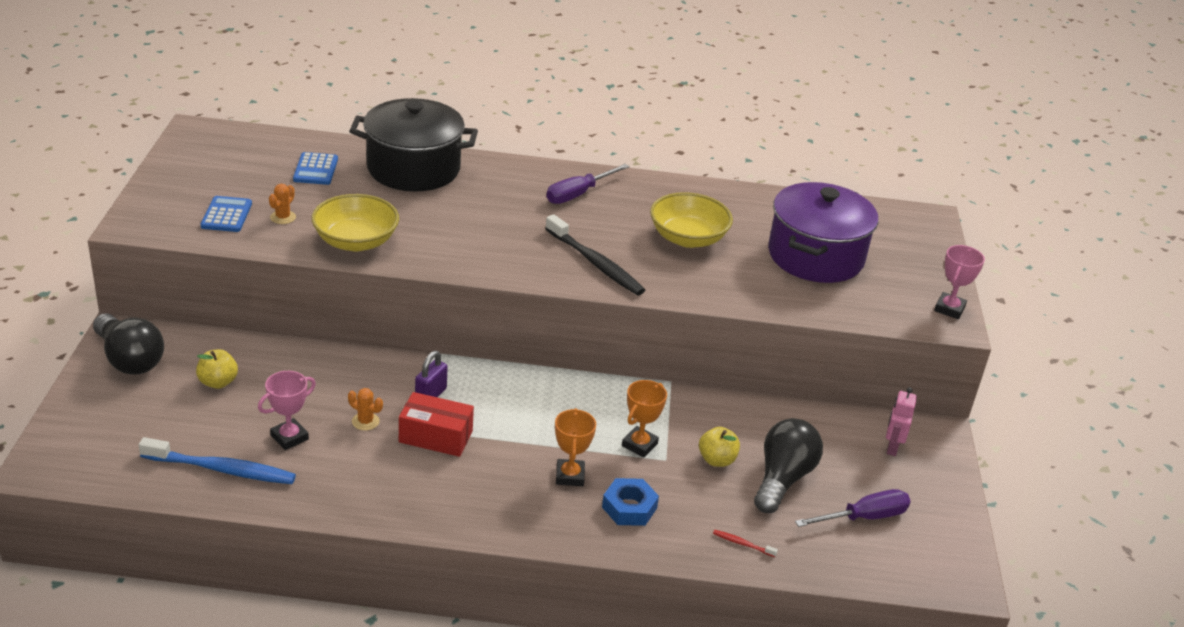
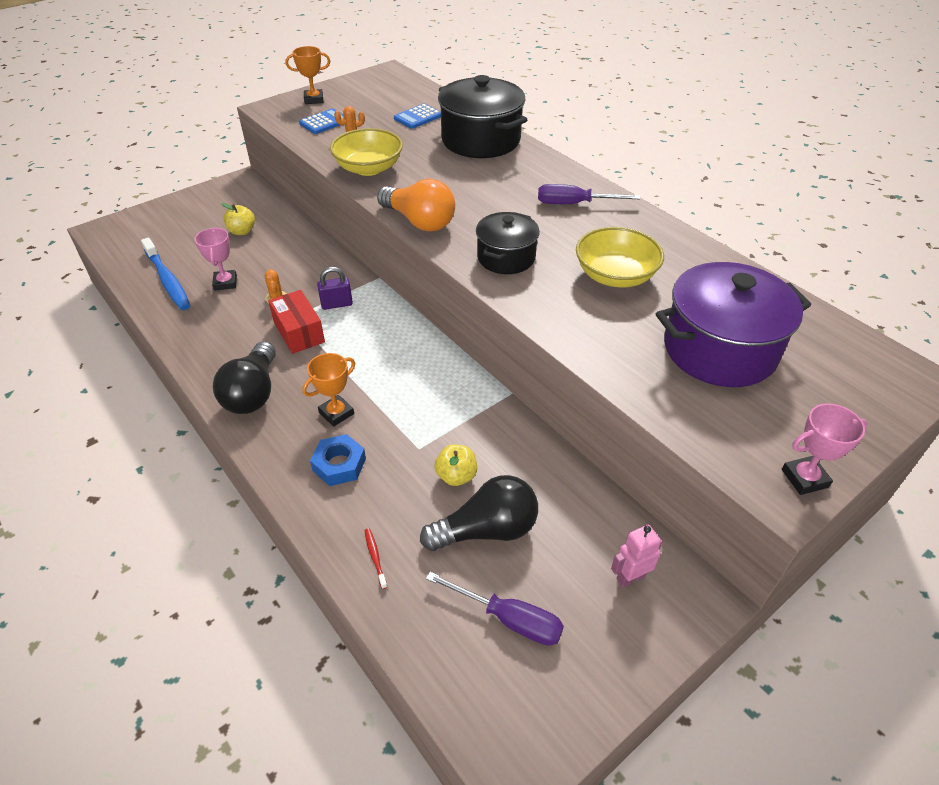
camera: 50 degrees right, 10 degrees up
(129, 359) = (223, 196): black light bulb -> black light bulb (253, 393)
(289, 437) = (225, 283): pink trophy -> pink trophy turned 75 degrees clockwise
(483, 268) = (419, 221): none -> orange light bulb
(595, 263) = (506, 257): black toothbrush -> black pot
(639, 445) = (416, 424): orange trophy -> orange trophy (314, 99)

